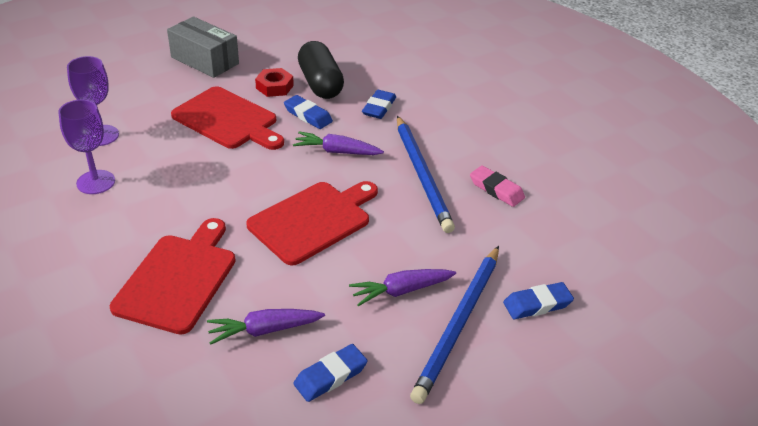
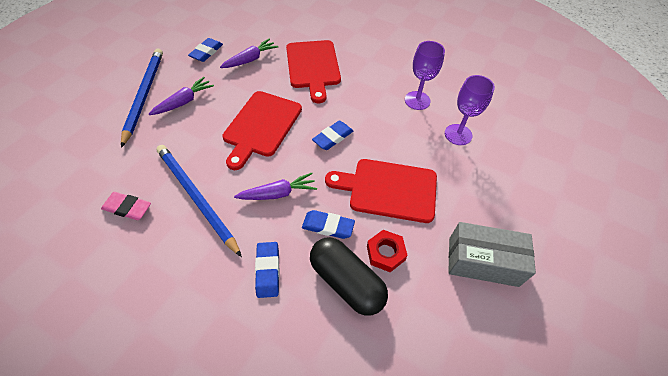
camera: 155 degrees right, 15 degrees up
(537, 304) = (94, 122): blue eraser -> blue eraser (333, 137)

